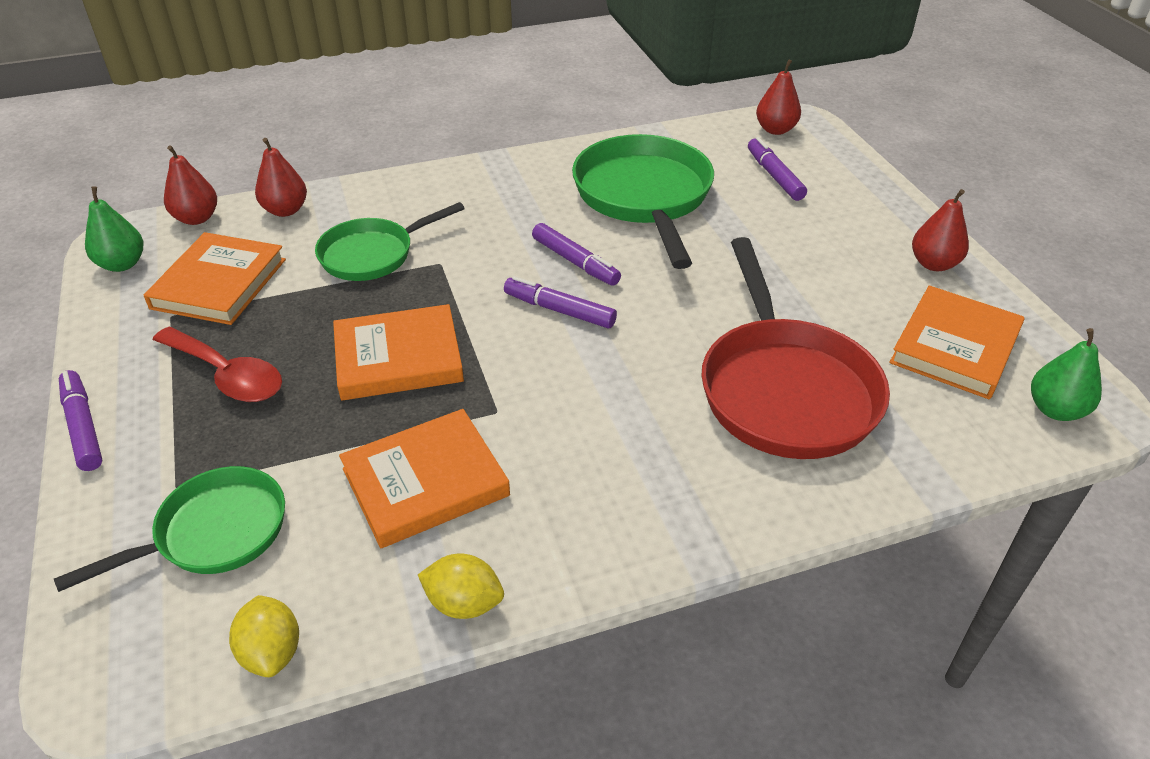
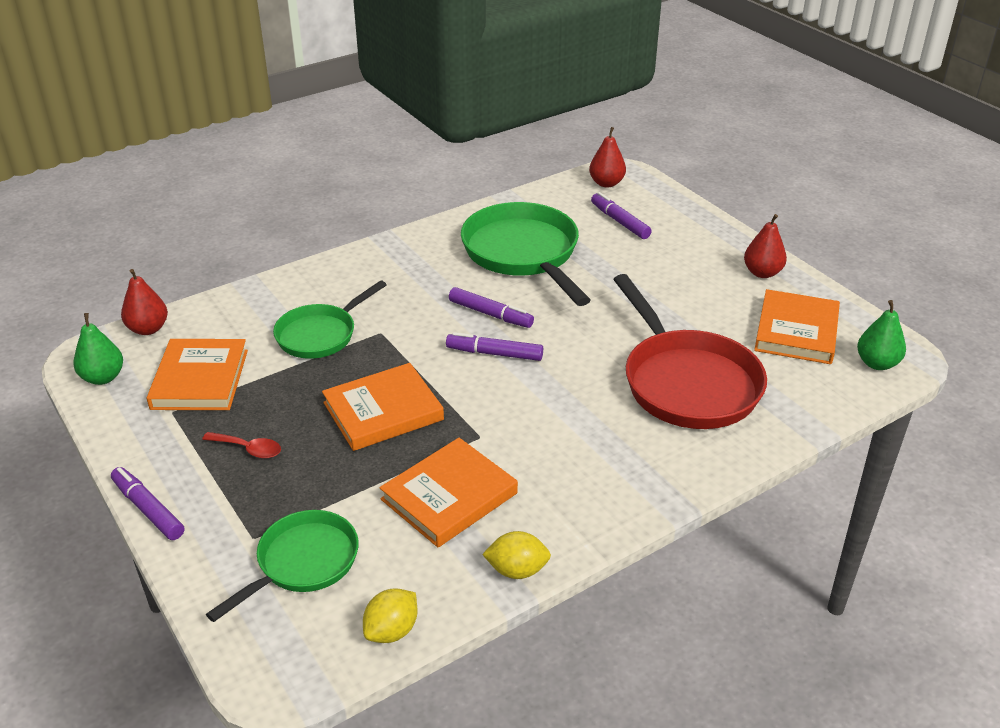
camera: 15 degrees left, 5 degrees down
(227, 375) = (248, 449): red spoon -> red spoon, size x0.59
(272, 652) = (392, 631): yellow lemon -> yellow lemon turned 75 degrees clockwise
(285, 210) = (224, 310): red pear -> none

